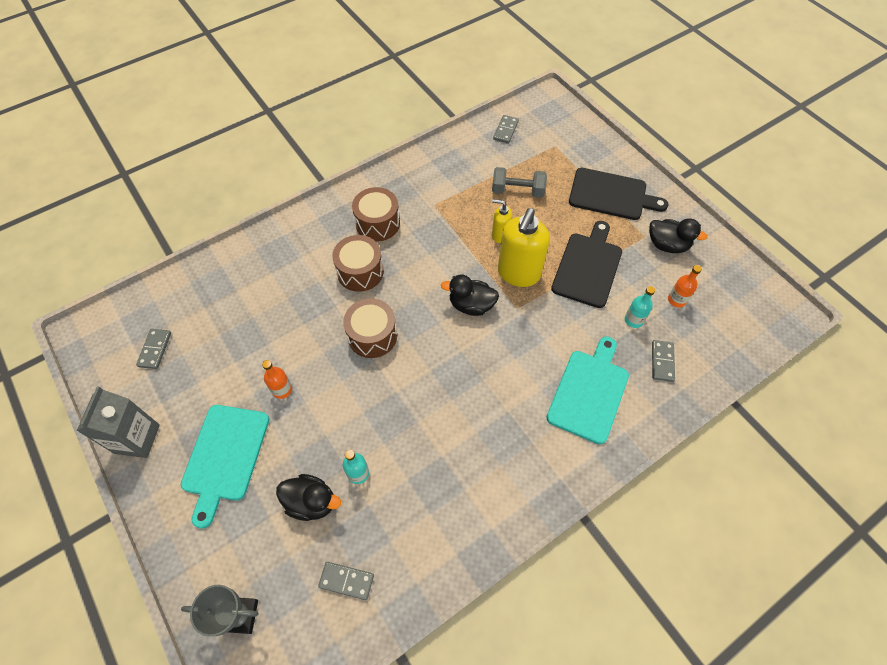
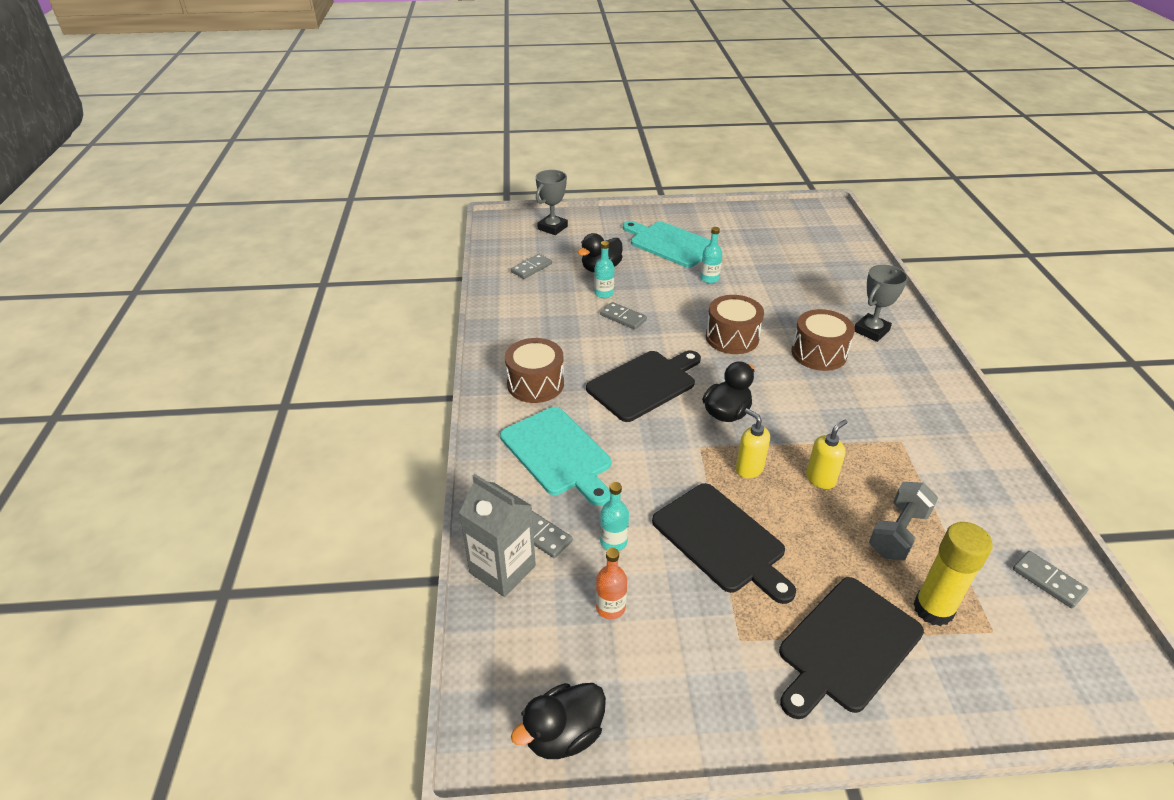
camera: 120 degrees right, 20 degrees down
(137, 439) = (714, 215): grey carton -> grey carton (502, 569)
(155, 349) = (791, 233): grey domino -> grey domino (623, 317)
(282, 390) = (709, 278): orange bottle -> turquoise bottle
(308, 247) = (871, 331): none -> grey trophy
(377, 223) = (886, 386): brown drum -> brown drum (535, 384)
(474, 372) = (644, 384): none -> black cutting board
(518, 273) = (749, 469): yellow soap dispenser -> yellow soap dispenser, size x0.52
(560, 168) = (933, 609): none -> yellow glue stick
(667, 245) = (708, 659): black duck -> black duck (563, 734)

